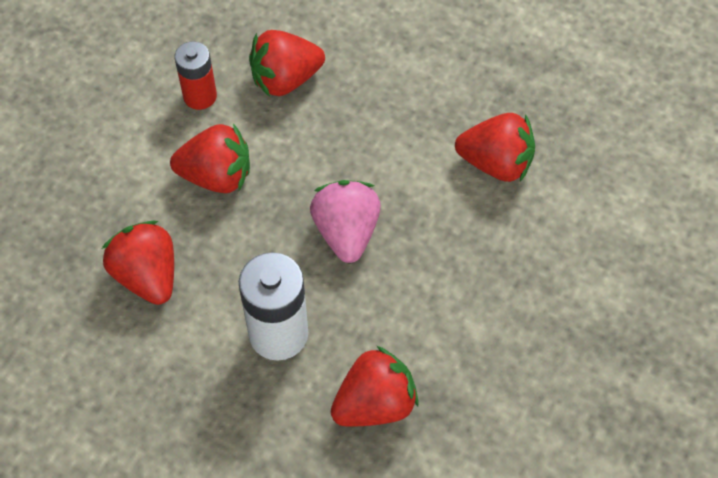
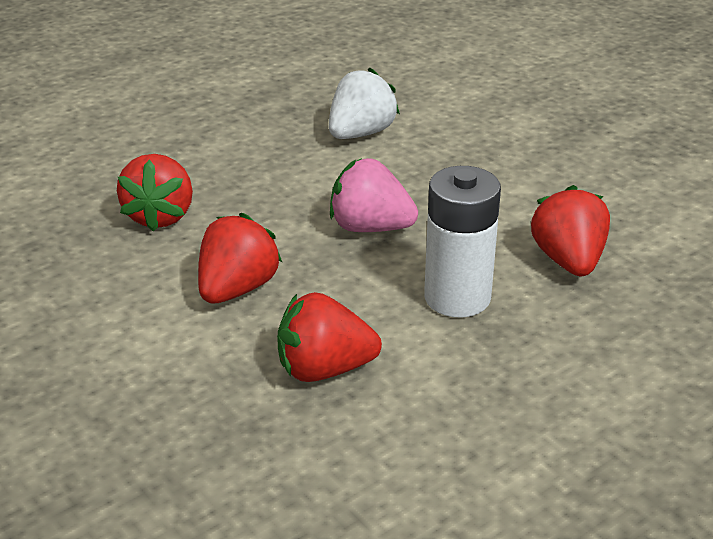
camera: 65 degrees left, 25 degrees down
(200, 96) = (125, 274): red battery -> none
(496, 163) = (360, 133): red strawberry -> white strawberry

